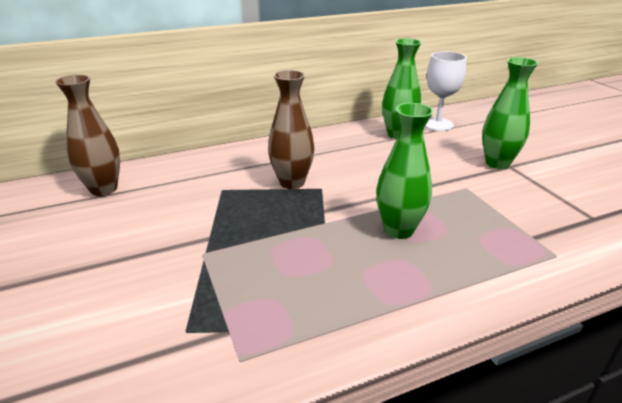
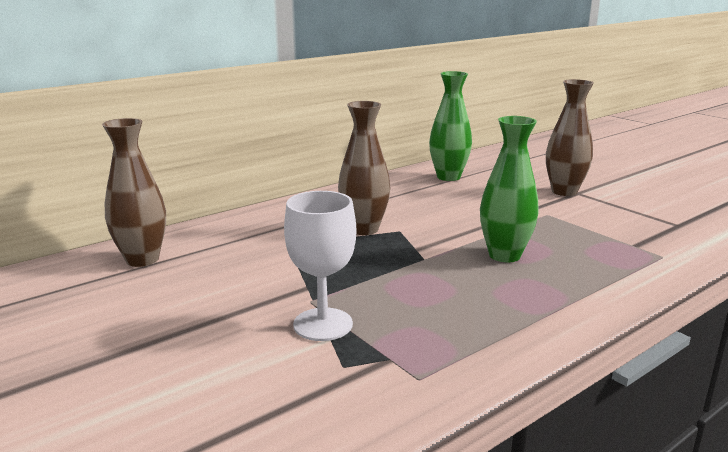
camera: 15 degrees left, 10 degrees down
(437, 124) = (483, 164): white goblet -> white goblet (323, 324)
(497, 163) = (564, 191): green vase -> brown vase

